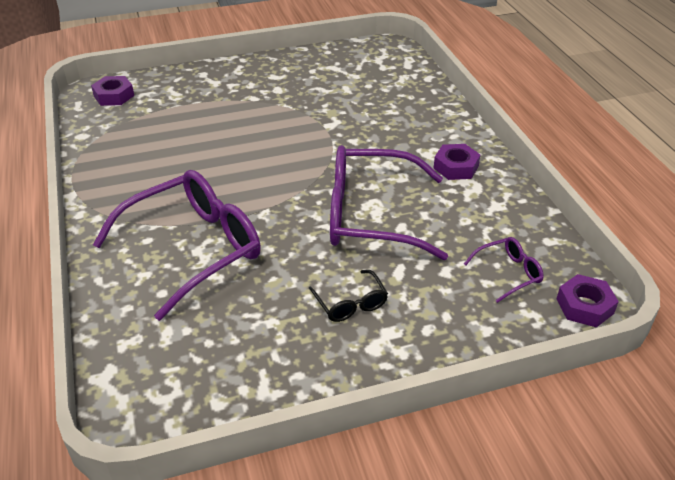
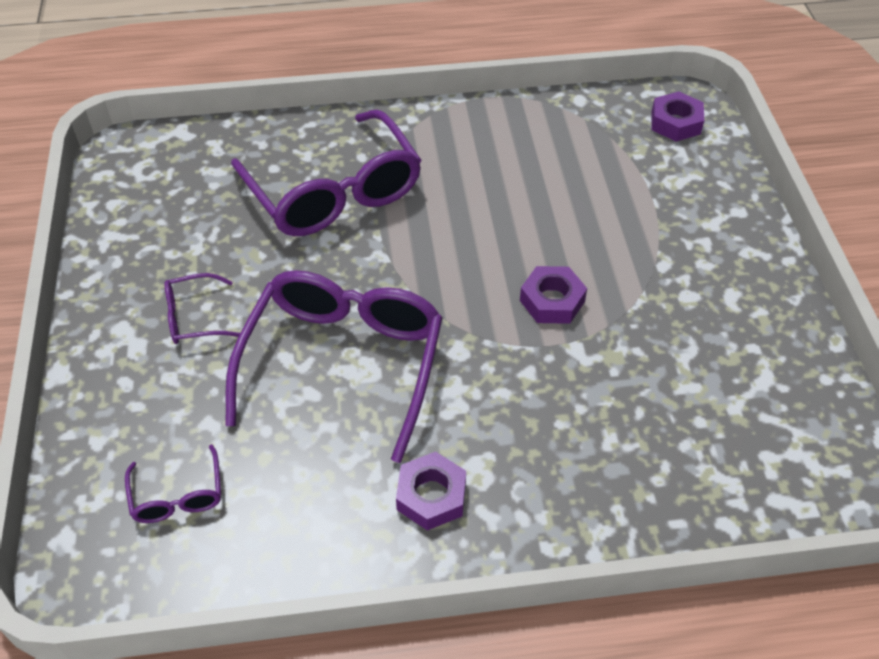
camera: 100 degrees right, 10 degrees up
(351, 304) = (193, 317): black glasses -> purple glasses
(584, 306) = (83, 570): purple nut -> purple nut (552, 301)

